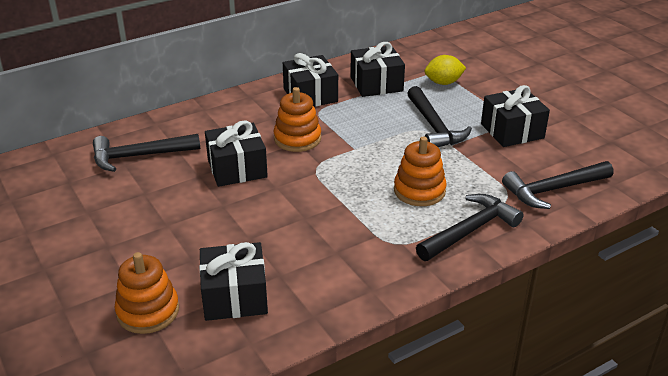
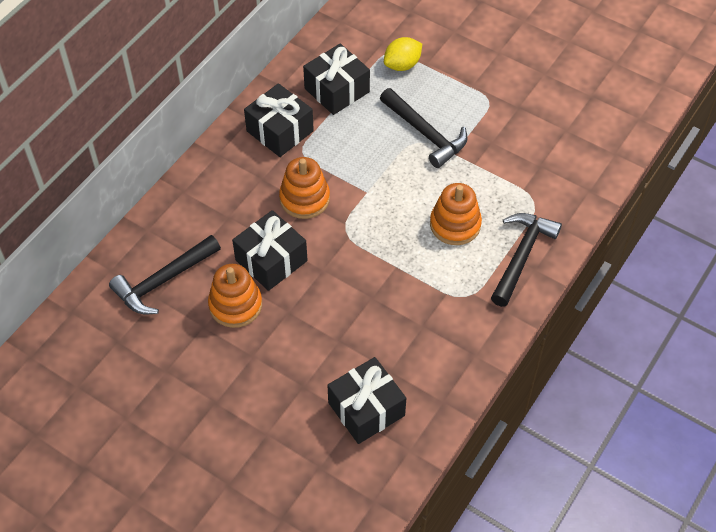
camera: 25 degrees left, 20 degrees up
(148, 311) = (303, 455): orange stacking toy -> orange stacking toy (235, 305)
(512, 131) = (499, 113): black gift -> none
(553, 190) = (569, 179): black hammer -> none

